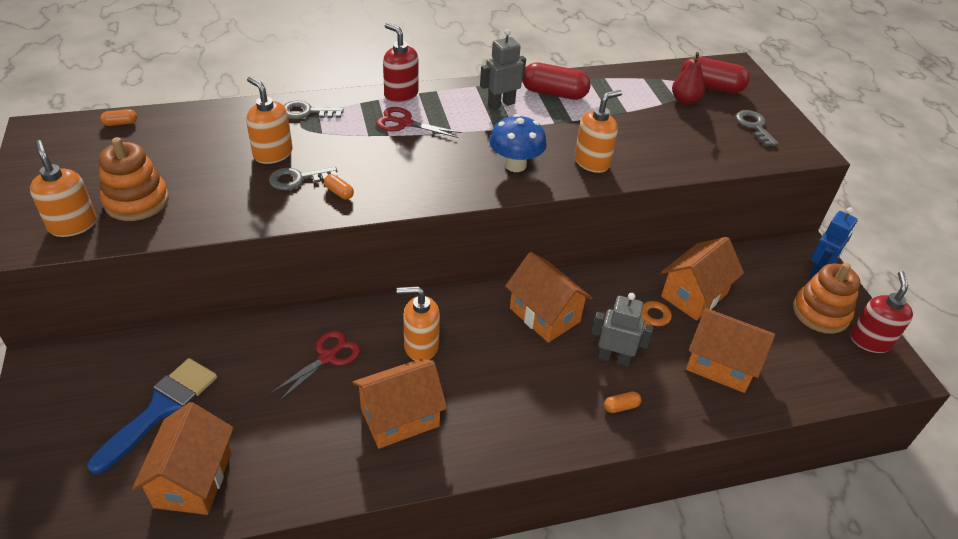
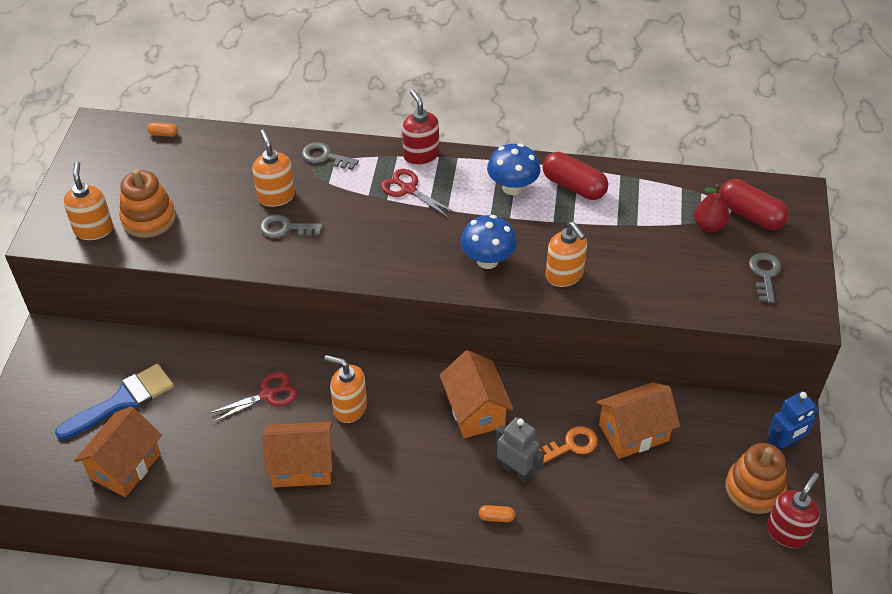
camera: 25 degrees right, 5 degrees up
(339, 192) = (314, 251): orange capsule -> none
(501, 104) = (512, 187): grey robot -> blue mushroom
(592, 162) = (564, 275): orange soap dispenser -> orange soap dispenser turned 75 degrees clockwise
(720, 365) = (614, 508): orange house -> none

